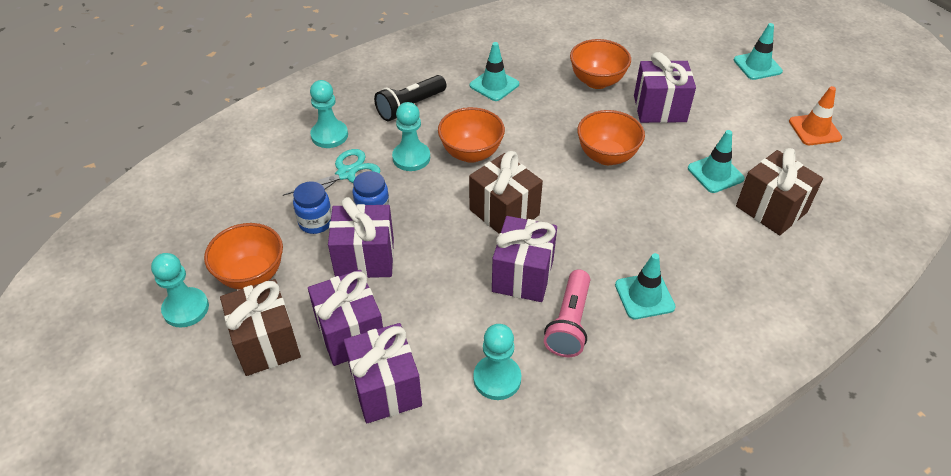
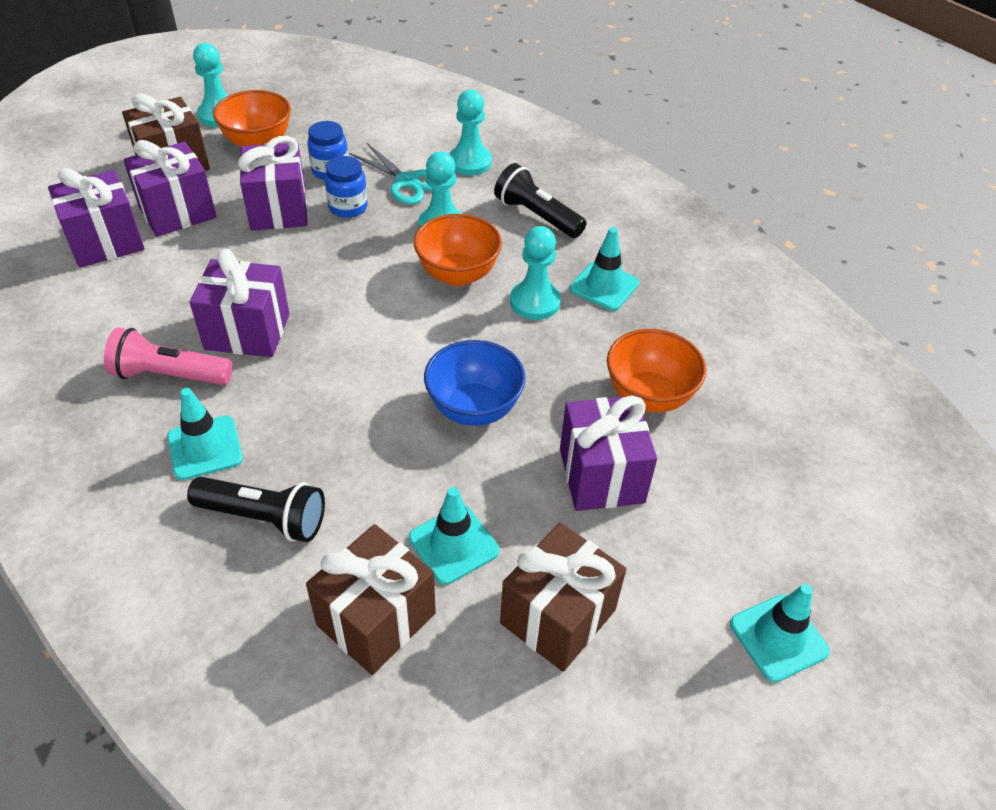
camera: 80 degrees right, 0 degrees up
(497, 378) = (101, 319): turquoise pawn -> turquoise pawn (535, 302)
(504, 212) = (353, 310): brown gift -> brown gift (558, 616)
(606, 156) = (474, 408): orange bowl -> blue bowl
(704, 261) = (264, 518): none -> black flashlight
(814, 130) = (601, 721): orange traffic cone -> none

